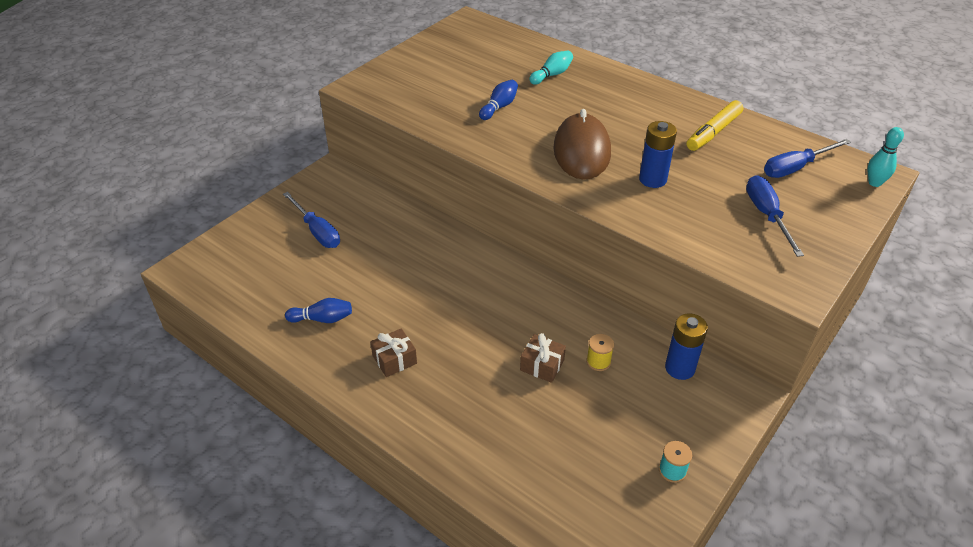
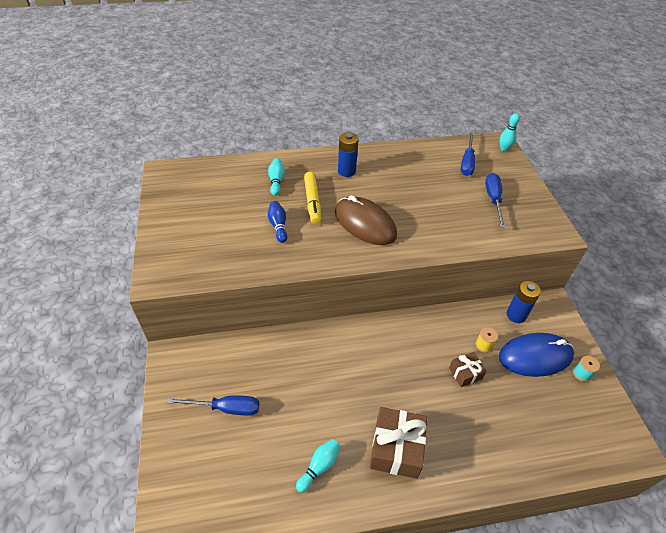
camera: 50 degrees left, 5 degrees up
(322, 319) = (319, 467): blue bowling pin -> turquoise bowling pin
(394, 359) = (396, 448): brown gift -> brown gift, size x1.80
(641, 414) = (535, 356): none -> blue mouse
(652, 179) = (422, 216): blue battery -> blue battery (346, 171)
(713, 132) = (407, 165): yellow marker -> yellow marker (312, 202)
(767, 215) = (493, 199): blue screwdriver -> blue screwdriver turned 60 degrees clockwise

